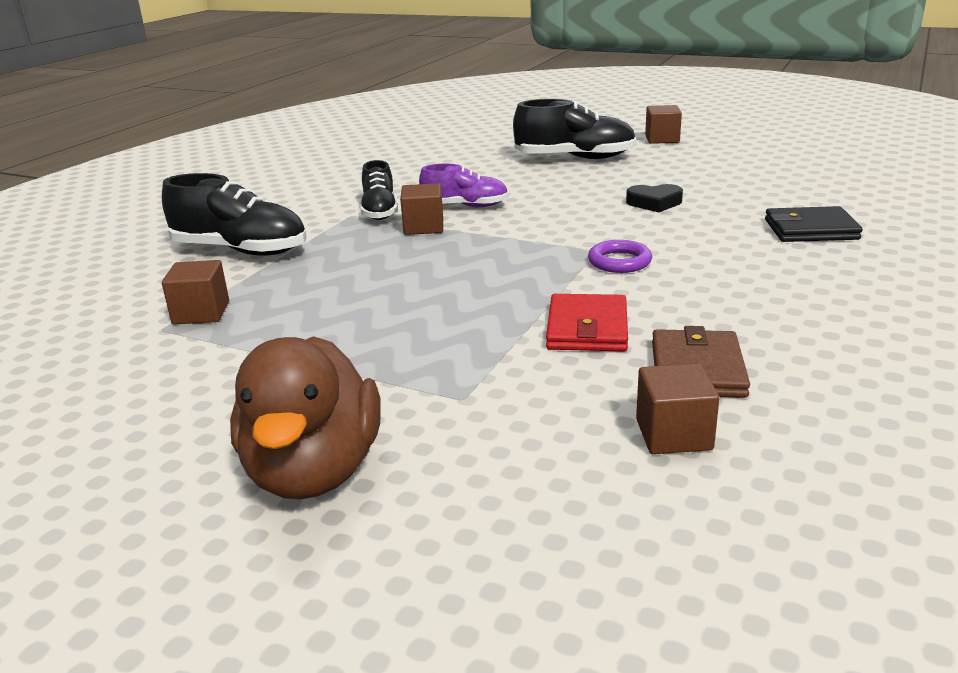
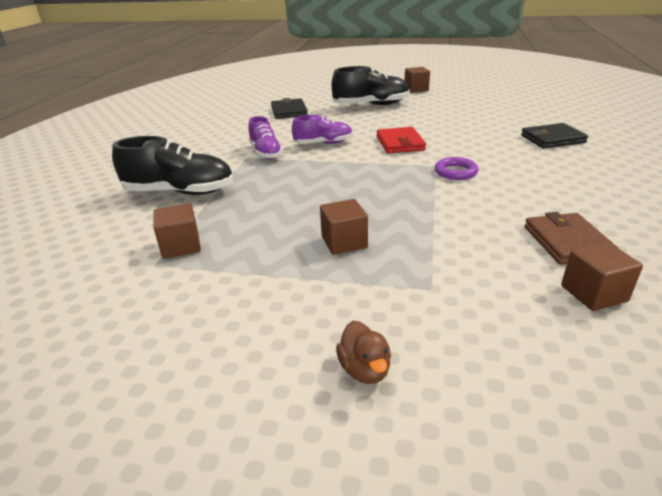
camera: 15 degrees left, 5 degrees up
(314, 471) = (364, 369): brown duck -> brown duck, size x0.45
(380, 211) = (265, 153): black shoe -> purple shoe
(423, 227) = (305, 161): brown cube -> brown cube (344, 242)
(451, 158) = (289, 111): none -> black wallet
(587, 328) = (473, 222): red wallet -> red wallet (400, 143)
(654, 203) = (445, 130): black heart -> none

